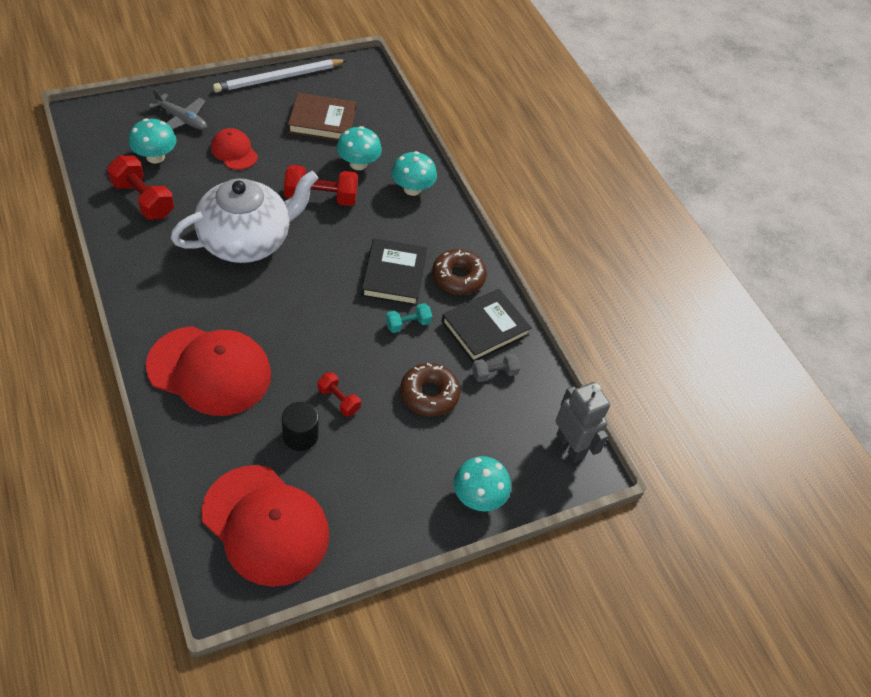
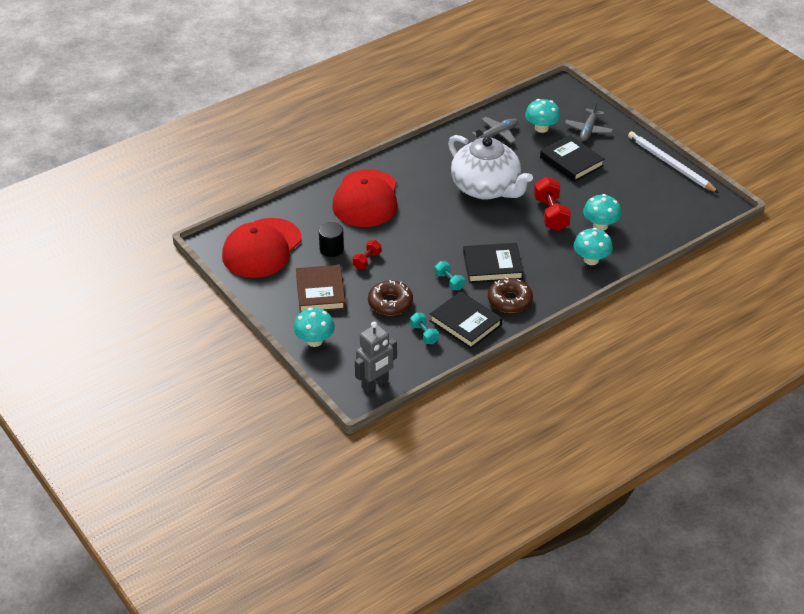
camera: 85 degrees right, 10 degrees down
(143, 199) = (497, 134): red dumbbell -> grey plane
(234, 151) = (571, 162): red cap -> black book
(322, 121) = (636, 197): brown book -> brown book (320, 292)
(494, 373) = (424, 334): grey dumbbell -> turquoise dumbbell

